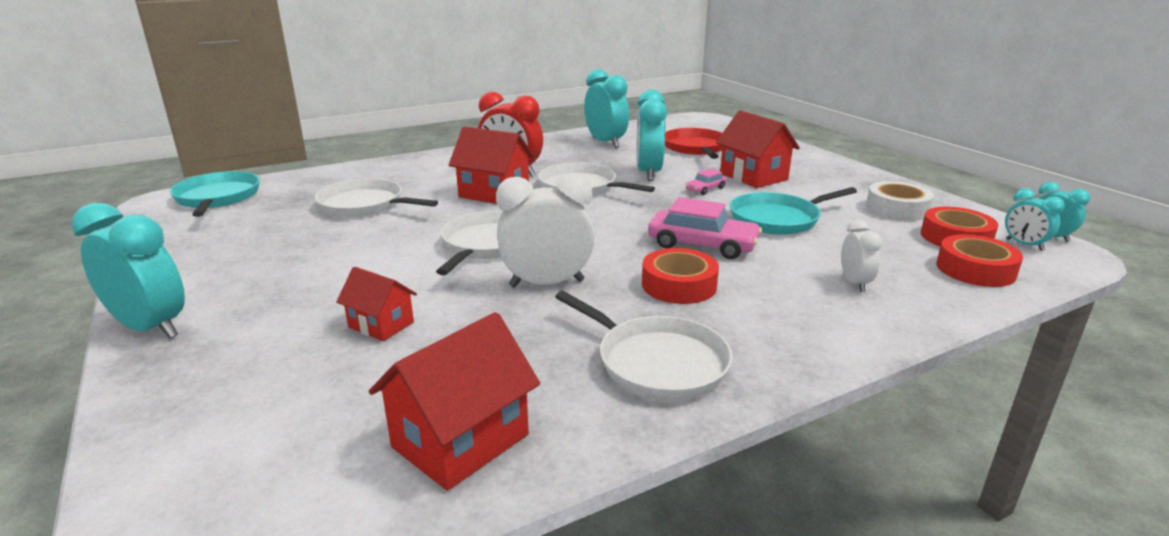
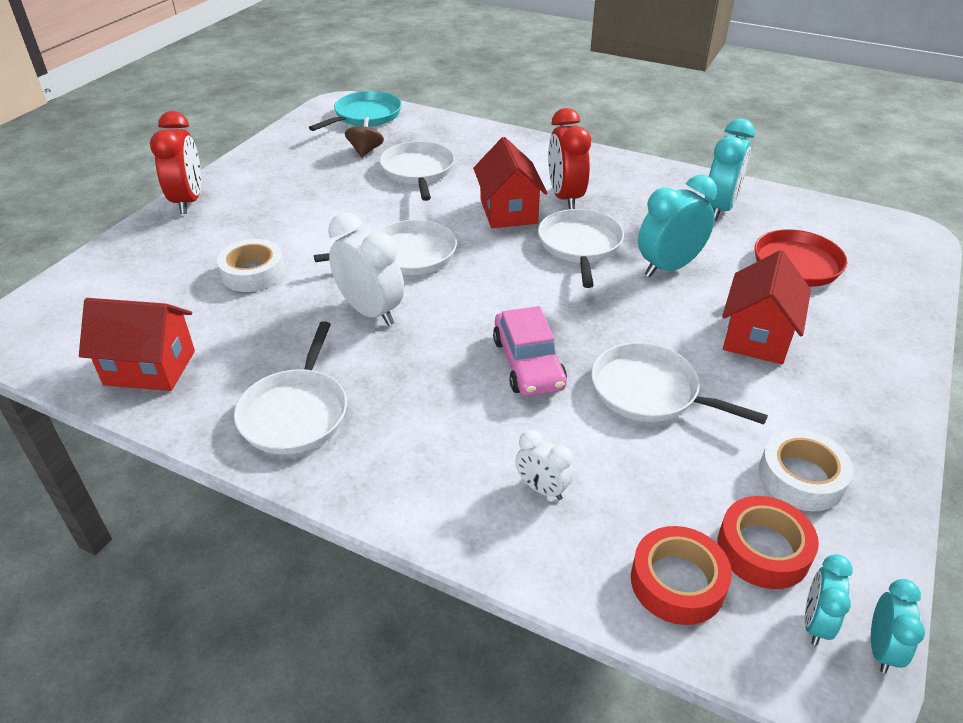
camera: 55 degrees right, 15 degrees up
(150, 328) = (188, 201): turquoise clock -> red clock
(279, 214) = (365, 151): none -> brown spinning top
(381, 325) = (253, 273): red house -> white tape
(679, 285) = (431, 379): red tape -> none
(705, 189) = (673, 317): pink car -> none
(778, 219) = (649, 391): turquoise pan -> white pan
(854, 283) = (542, 489): white clock -> white clock turned 75 degrees clockwise

